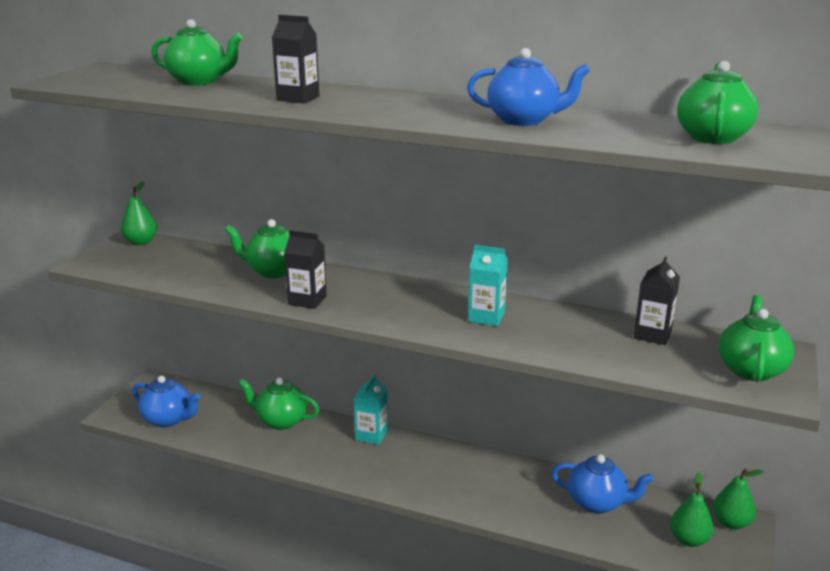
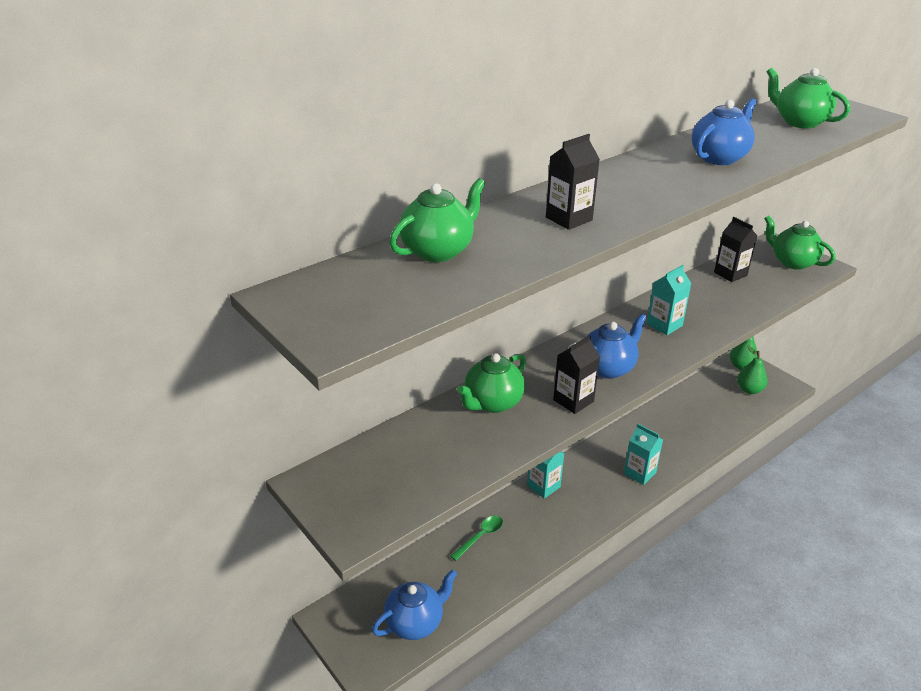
camera: 60 degrees left, 10 degrees up
(141, 242) = (328, 476): green pear -> none
(281, 421) = (480, 536): green teapot -> green spoon
(444, 488) = (639, 473): none -> turquoise carton
(597, 503) = (695, 408): blue teapot -> blue teapot (608, 368)

